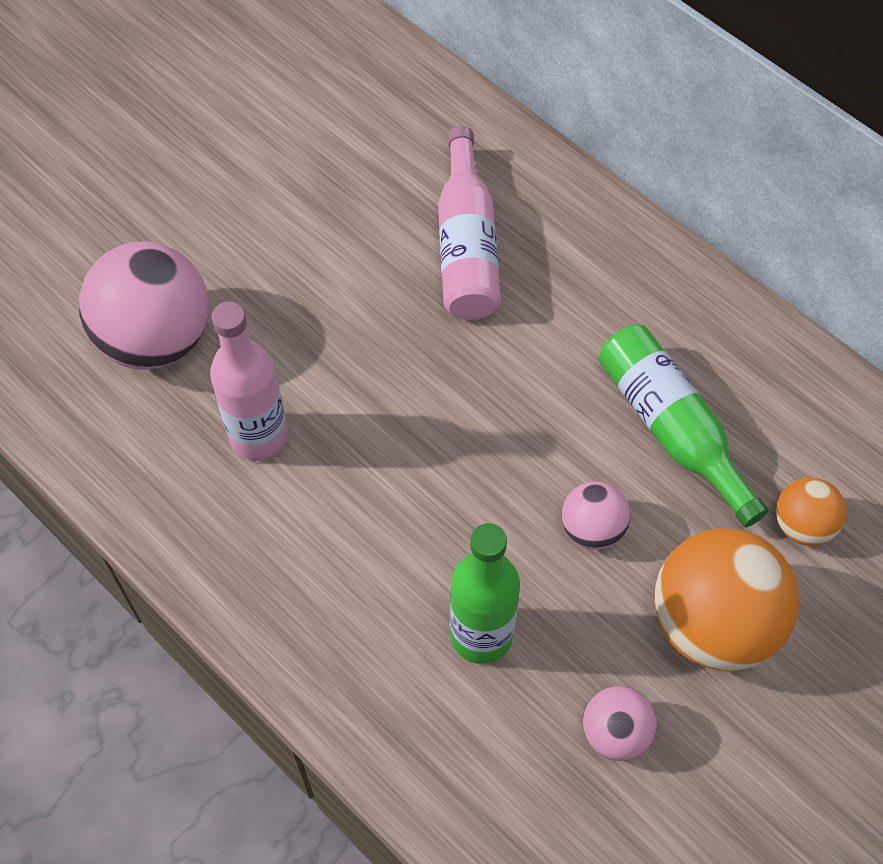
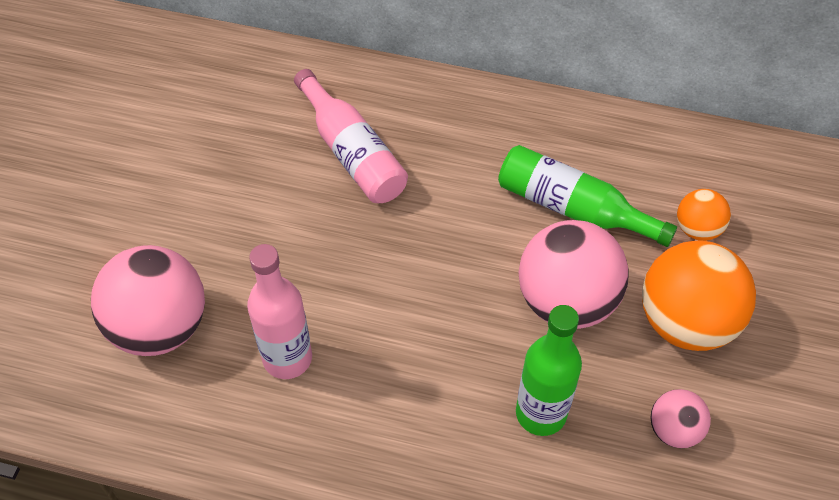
camera: 30 degrees left, 5 degrees down
(592, 529) = (566, 301): pink ball -> pink ball, size x1.96

